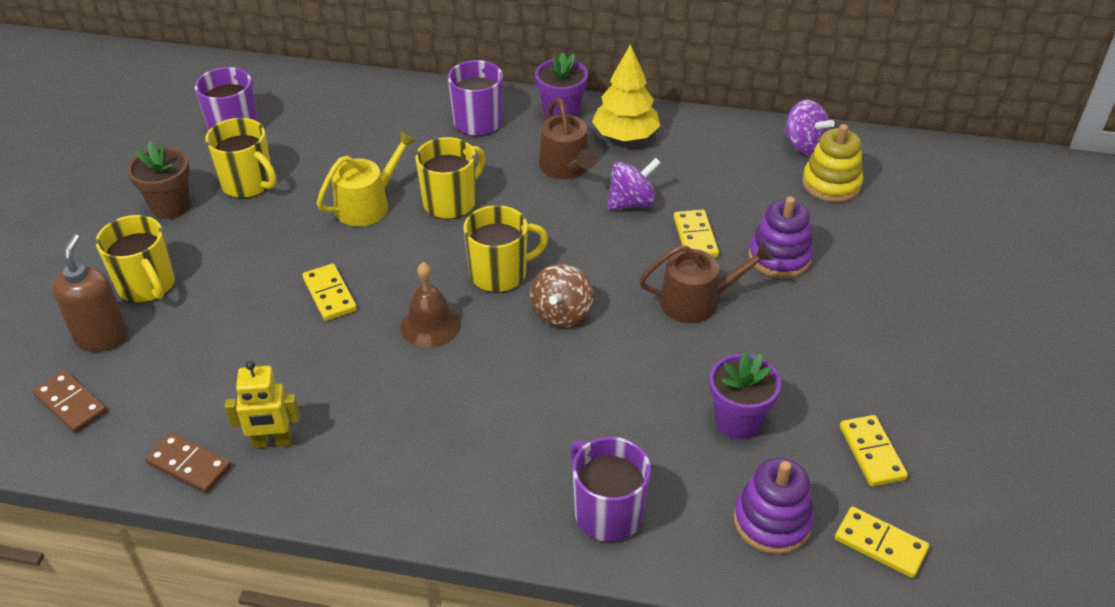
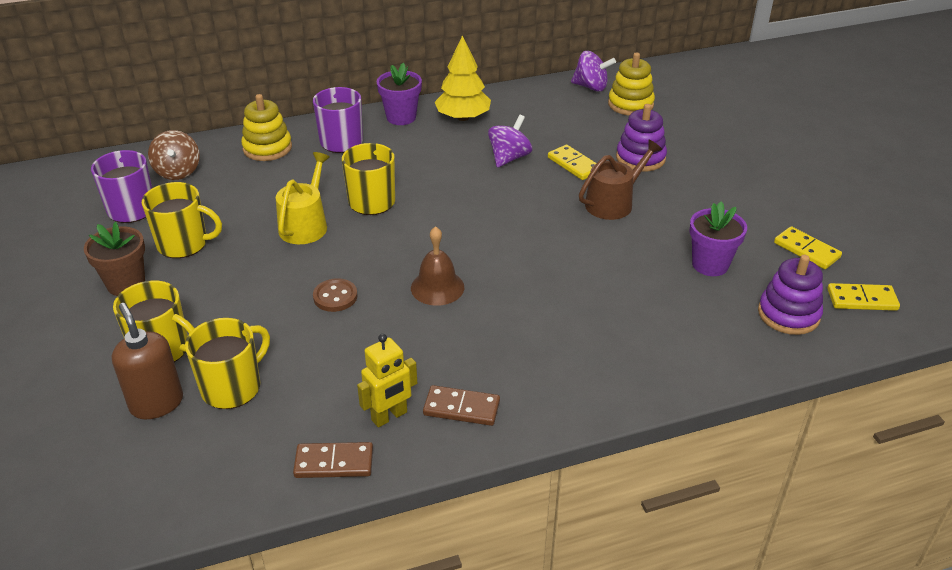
camera: 30 degrees left, 5 degrees down
(70, 404) = (177, 465): brown domino -> brown domino (461, 408)
(330, 294) = (335, 297): yellow domino -> brown button
(403, 105) = (267, 148): none -> yellow stacking toy
(500, 273) = (457, 235): yellow mug -> yellow mug (232, 387)
(561, 313) = (528, 244): brown spinning top -> brown spinning top (178, 172)
(566, 167) = (439, 150): brown watering can -> none
(607, 512) = (682, 355): purple mug -> none

